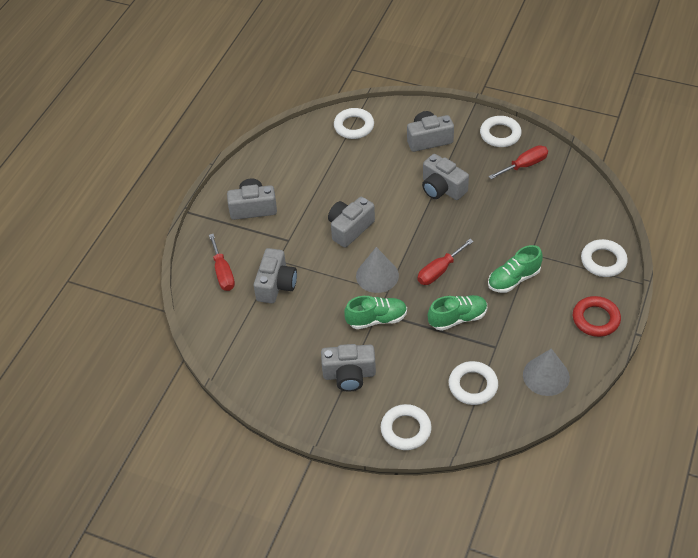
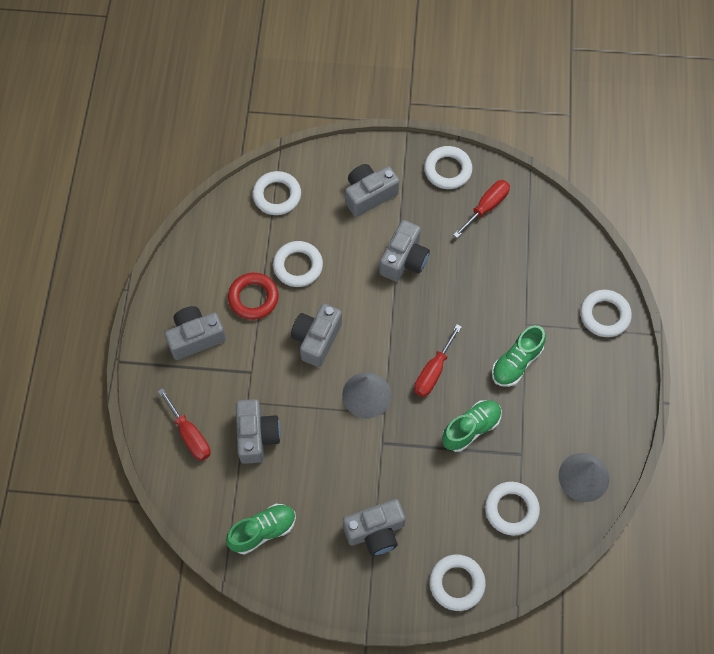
camera: 20 degrees left, 15 degrees up
(353, 176) = (298, 266): none -> white ring
(376, 319) = (383, 452): green shoe -> green shoe (263, 531)
(442, 188) = (404, 259): grey camera -> grey camera turned 90 degrees counterclockwise
(595, 319) = (616, 392): red ring -> red ring (253, 298)

